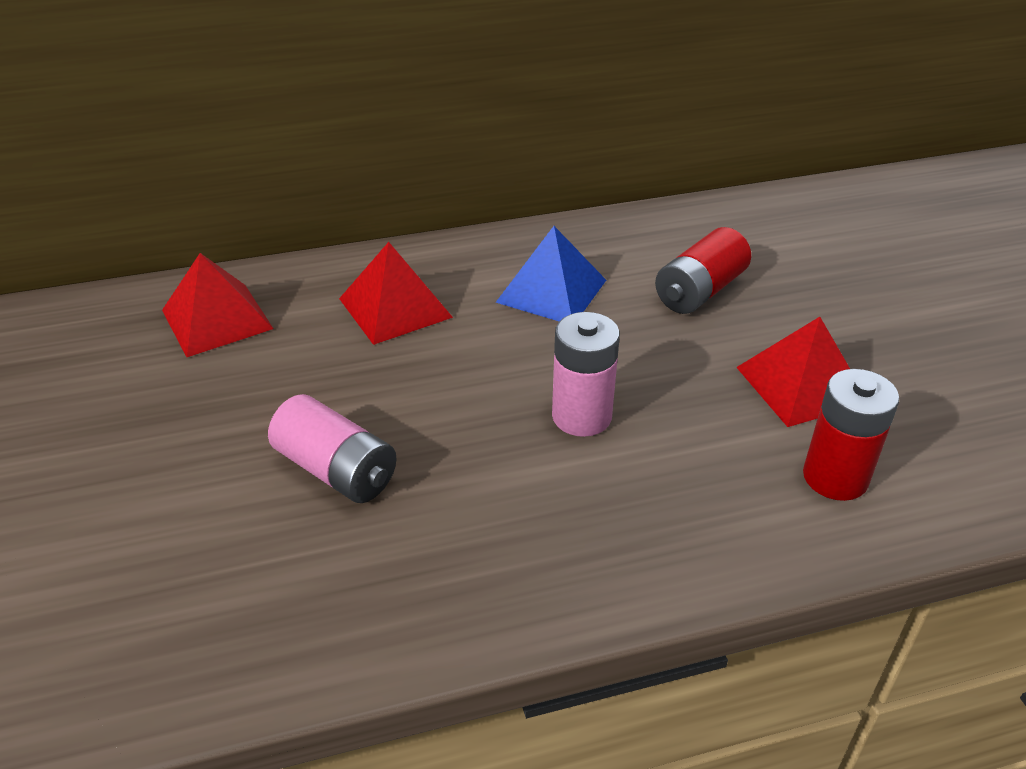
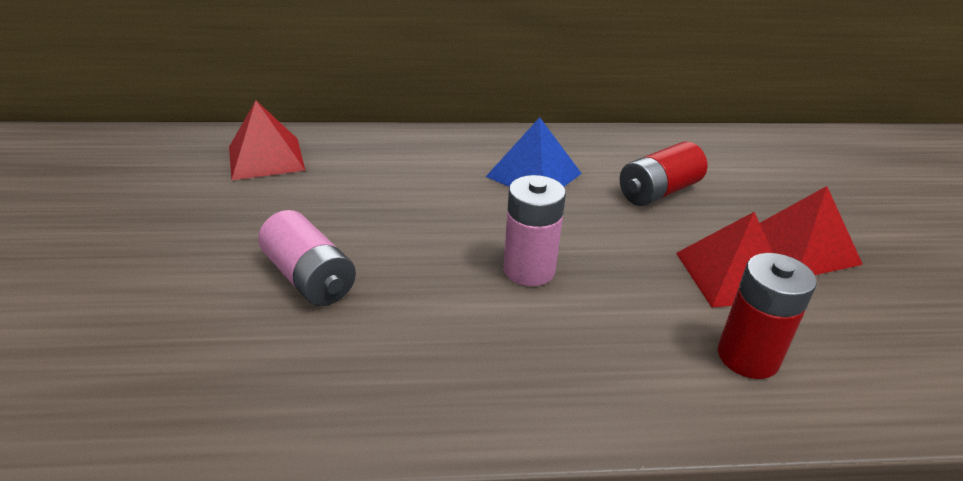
camera: 10 degrees right, 5 degrees down
(395, 307) = (404, 169): red pyramid -> red pyramid (801, 247)

